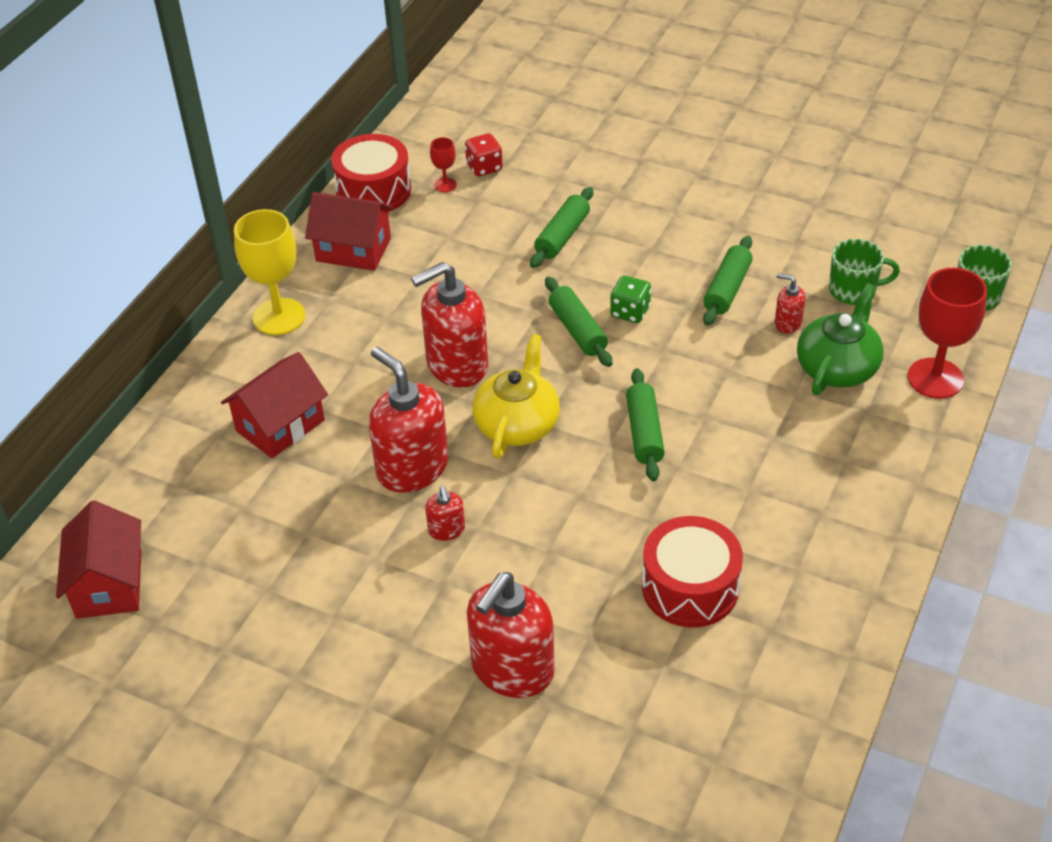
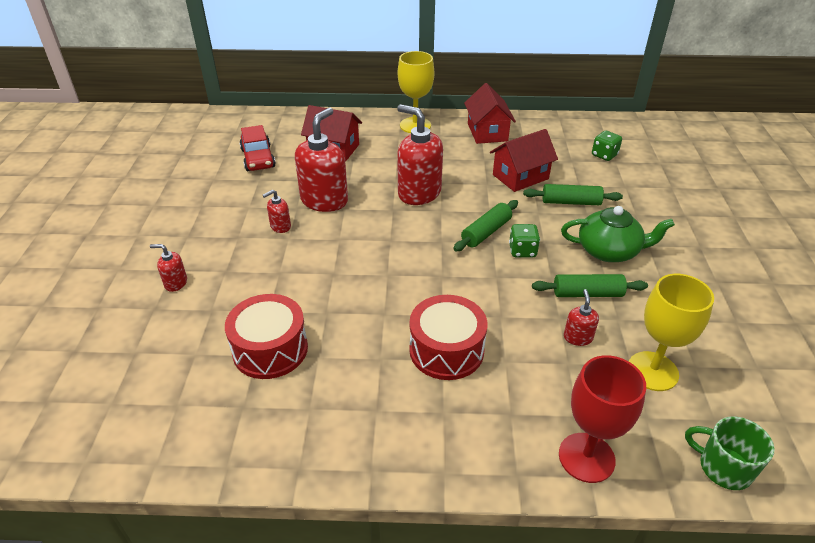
camera: 65 degrees right, 5 degrees down
(109, 584) = (203, 134): red house -> red house (520, 177)
(243, 522) = (258, 158): none -> red car
(373, 190) = (543, 124): red drum -> red drum (446, 350)
(445, 185) = (573, 146): red goblet -> none
(484, 167) = (604, 155): red dice -> green dice
(512, 669) = (175, 283): red soap dispenser -> red soap dispenser, size x0.46
(517, 424) = (383, 230): yellow teapot -> none
(644, 433) = (408, 288): green rolling pin -> none
(837, 367) = (550, 382): green teapot -> green teapot (609, 251)
(854, 290) = (652, 371): green mug -> yellow goblet

